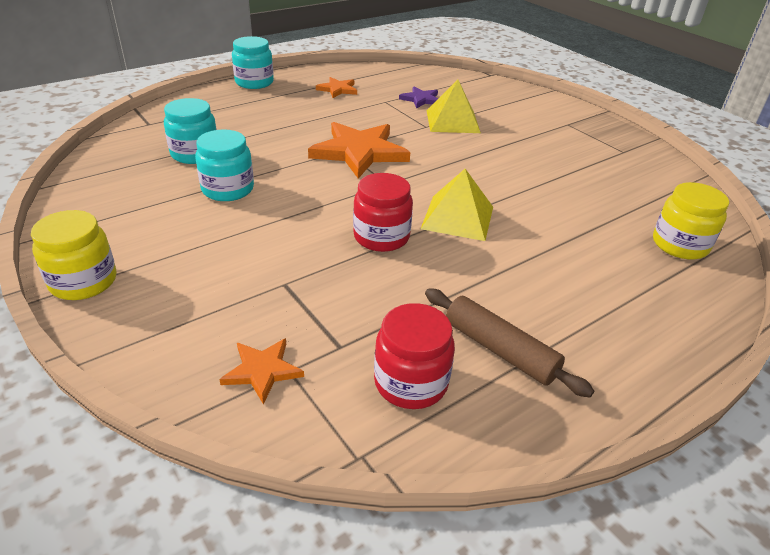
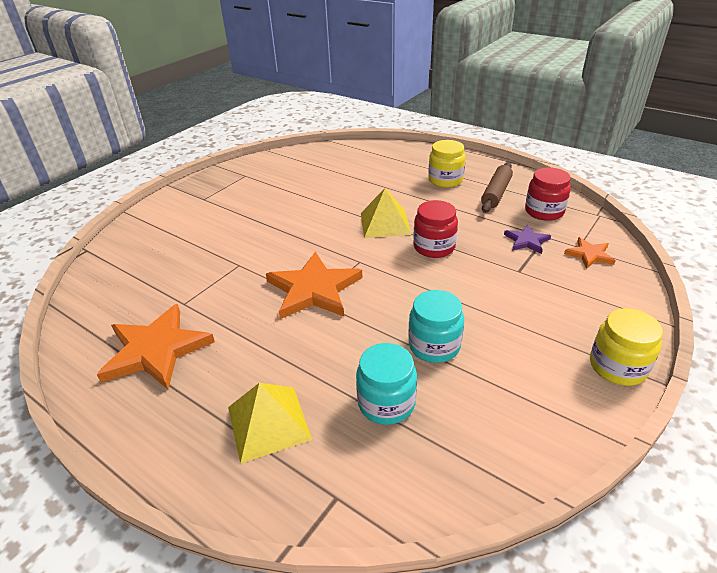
camera: 105 degrees left, 0 degrees up
(254, 82) = (147, 444): turquoise jar -> none
(337, 89) = (156, 350): orange star -> orange star, size x1.97
(421, 99) = (171, 281): purple star -> purple star (526, 241)
(452, 121) = (221, 252): yellow pyramid -> yellow pyramid (268, 422)
(679, 245) = (358, 156): yellow jar -> yellow jar (445, 180)

